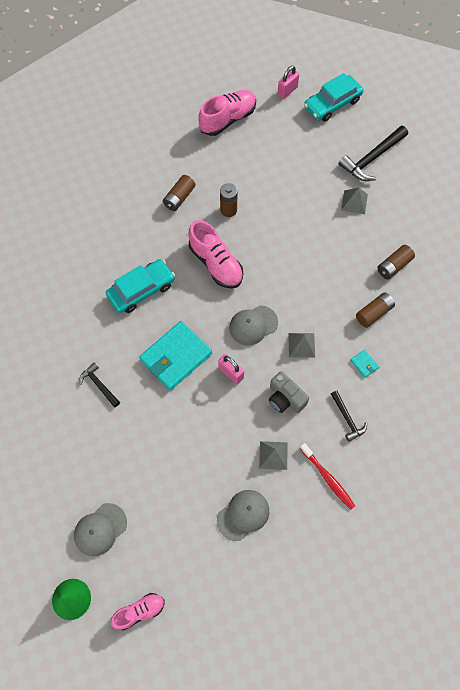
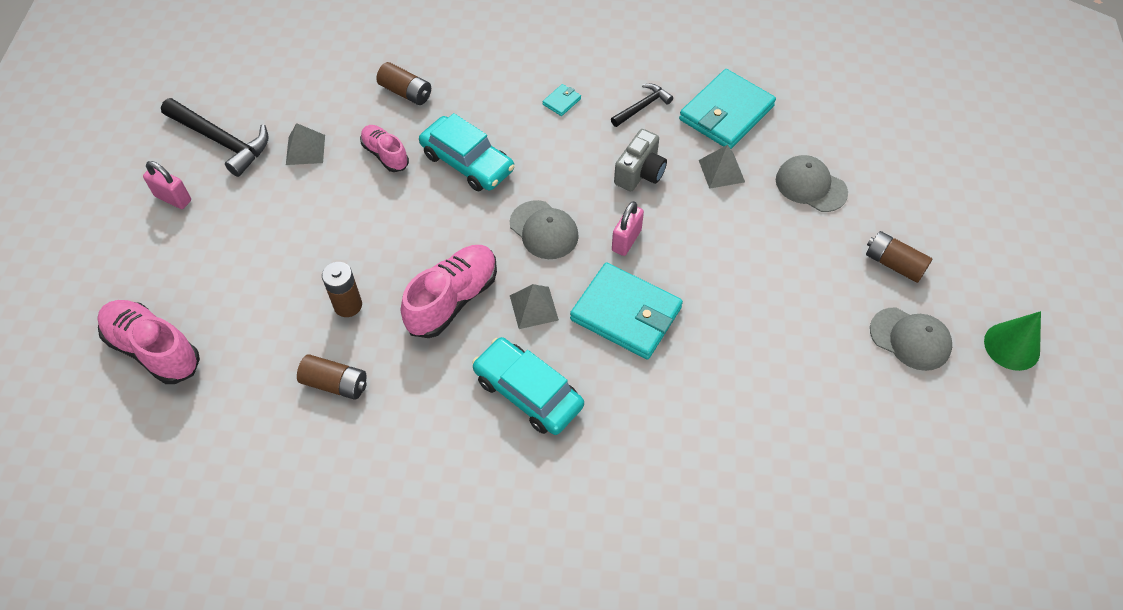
camera: 105 degrees left, 10 degrees down
(99, 385) = (709, 405): black hammer -> none
(139, 611) = (980, 265): pink shoe -> pink shoe (385, 155)
(287, 91) = (84, 273): pink padlock -> pink padlock (173, 198)
(301, 345) = (556, 170): grey pyramid -> grey pyramid (534, 307)
(328, 478) = (726, 113): red toothbrush -> turquoise wallet
(332, 104) = (112, 206): turquoise car -> turquoise car (467, 162)
(374, 313) = (484, 102): brown battery -> brown battery (894, 264)

